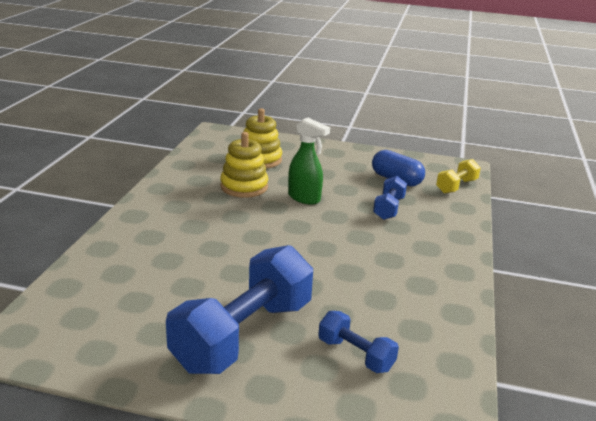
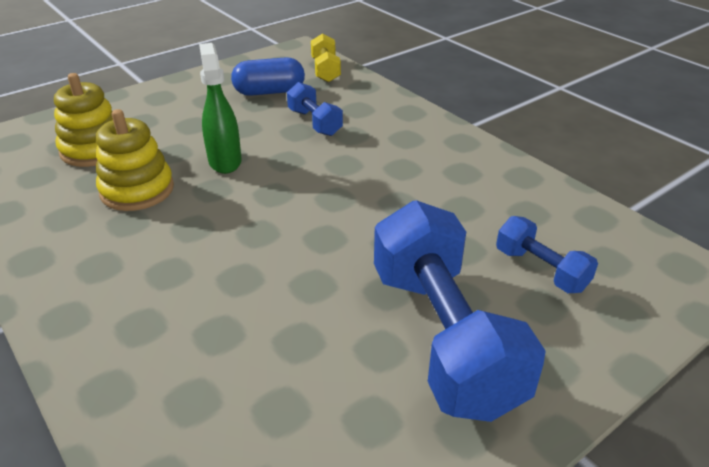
camera: 50 degrees left, 10 degrees up
(304, 198) = (225, 161): green spray bottle -> green spray bottle turned 90 degrees counterclockwise
(355, 355) = (540, 270): blue dumbbell -> blue dumbbell turned 60 degrees clockwise

